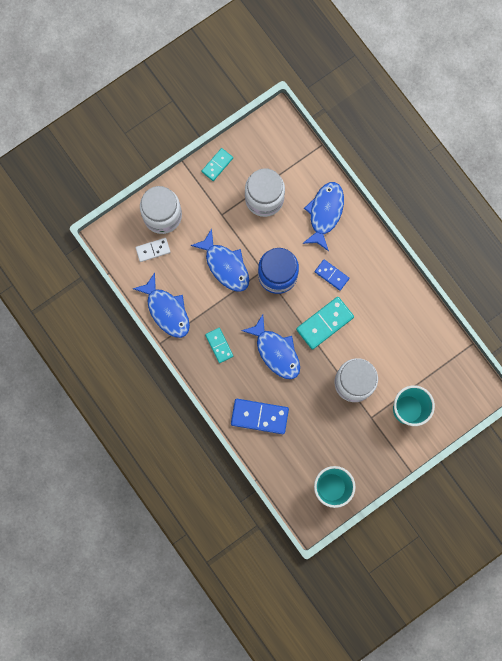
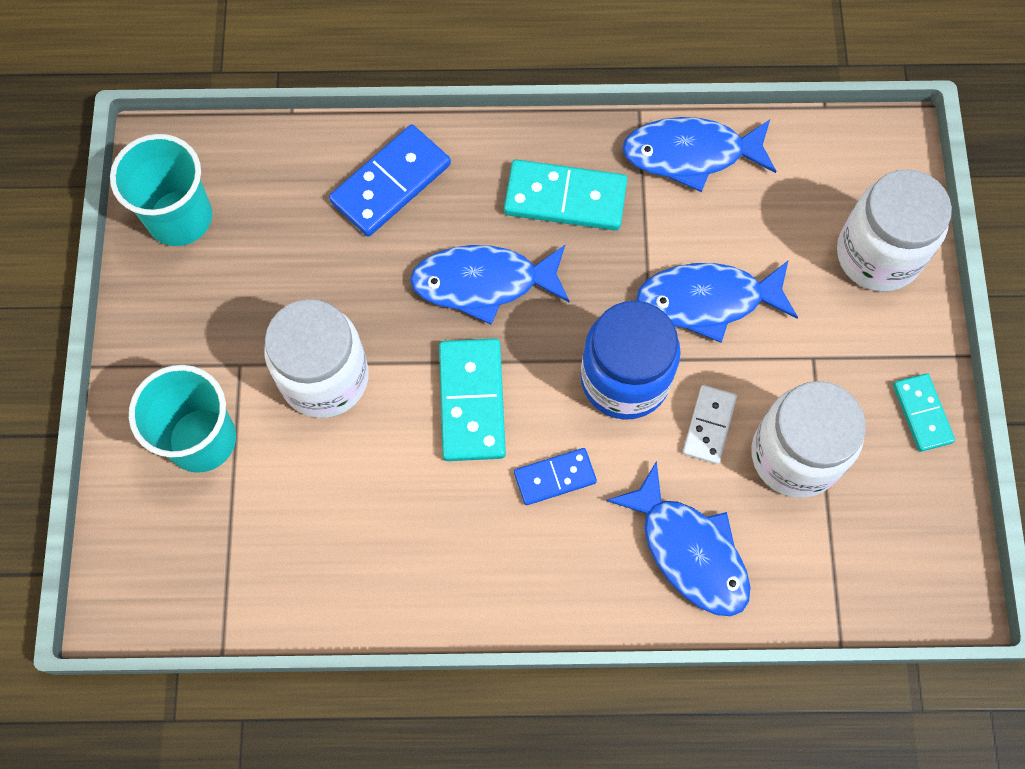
camera: 125 degrees right, 10 degrees down
(153, 250) = (820, 199): white domino -> white domino (709, 425)
(219, 345) = (565, 198): turquoise domino -> turquoise domino, size x1.66

